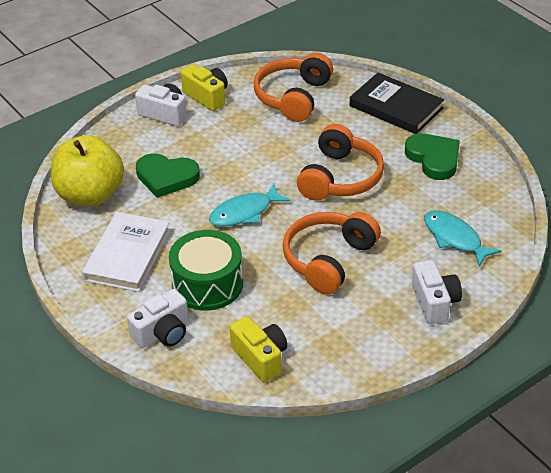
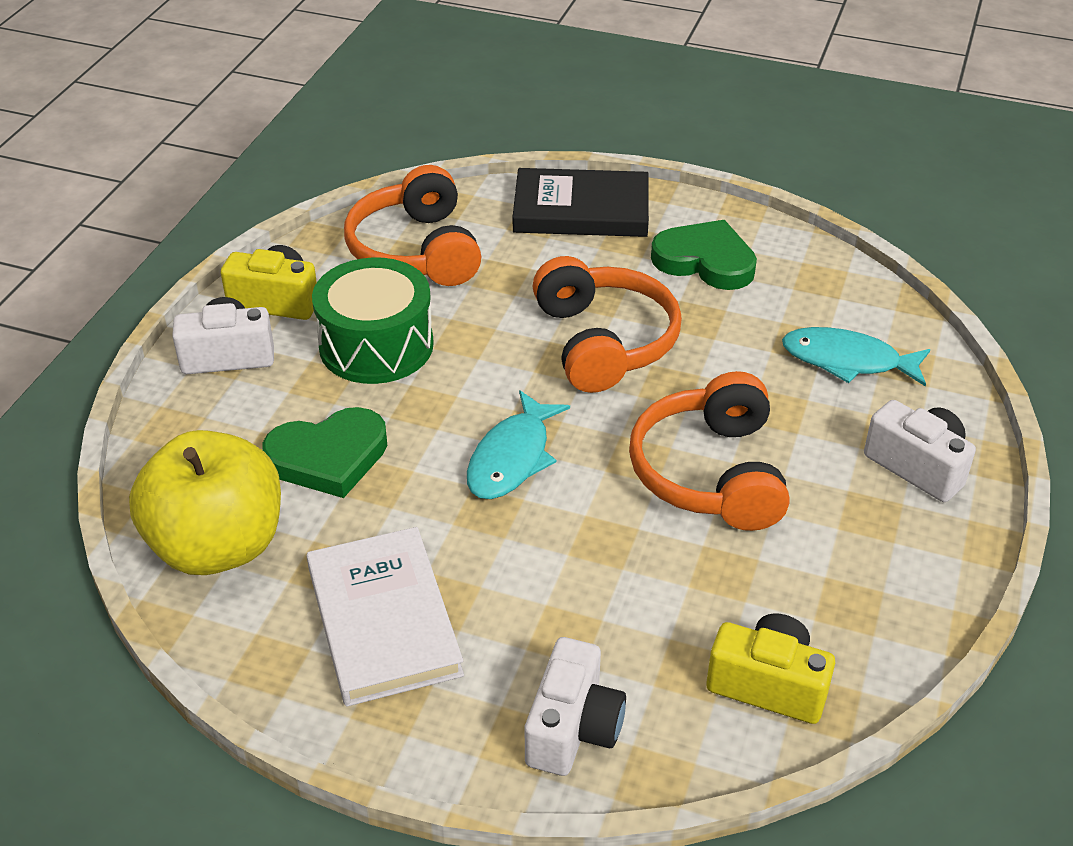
camera: 35 degrees left, 0 degrees up
(207, 284) = (566, 604): green drum -> green drum (376, 345)

